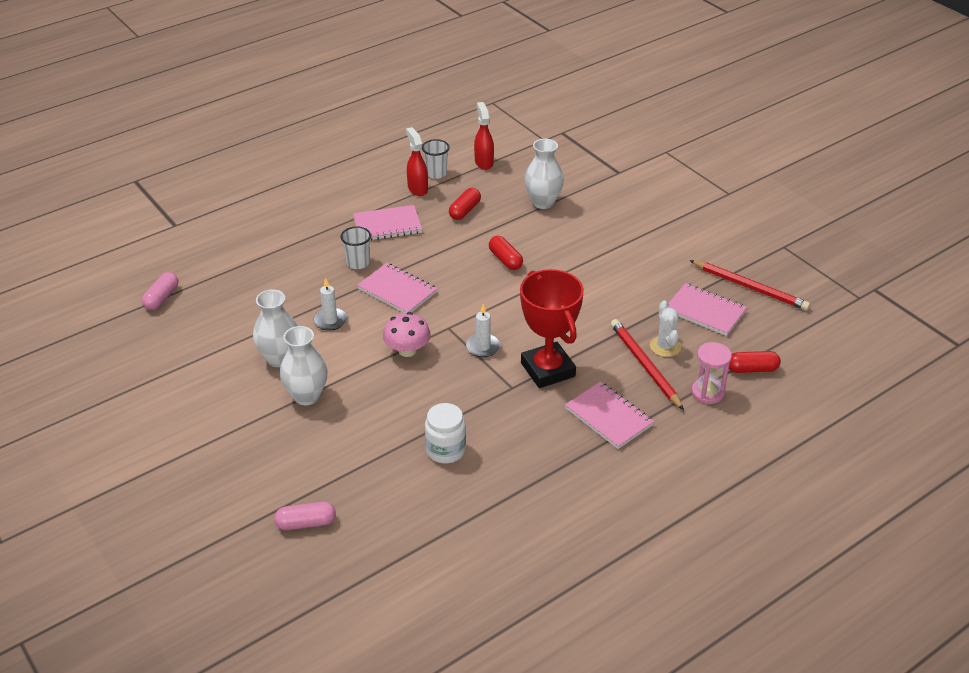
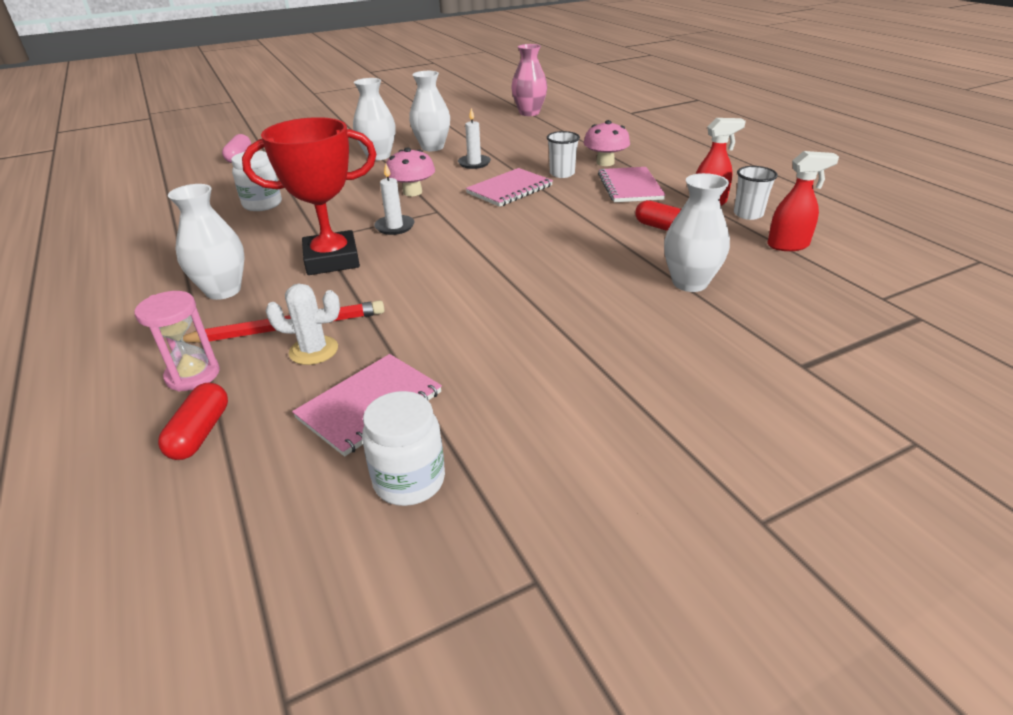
camera: 100 degrees right, 5 degrees down
(162, 298) = (529, 113): pink capsule -> pink vase
(329, 239) = (605, 162): none -> pink mushroom
(505, 260) = (551, 247): red capsule -> none
(608, 417) = (223, 290): pink notebook -> white vase
(750, 287) = (409, 480): red pencil -> white jar

